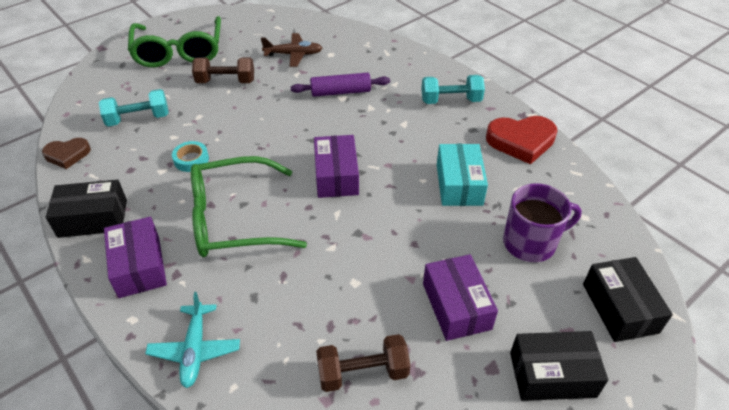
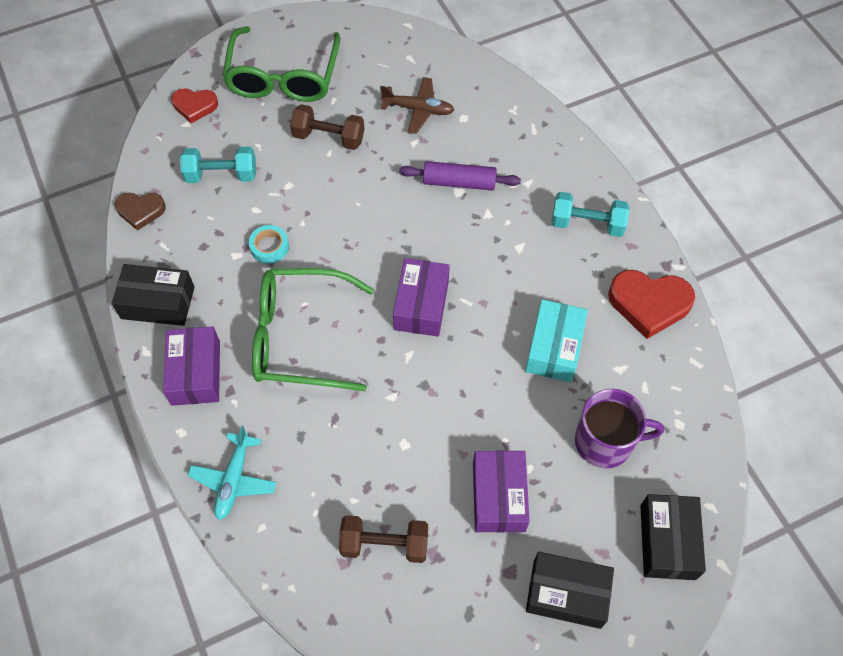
camera: 15 degrees right, 15 degrees up
(107, 79) = (195, 106): none -> red heart

